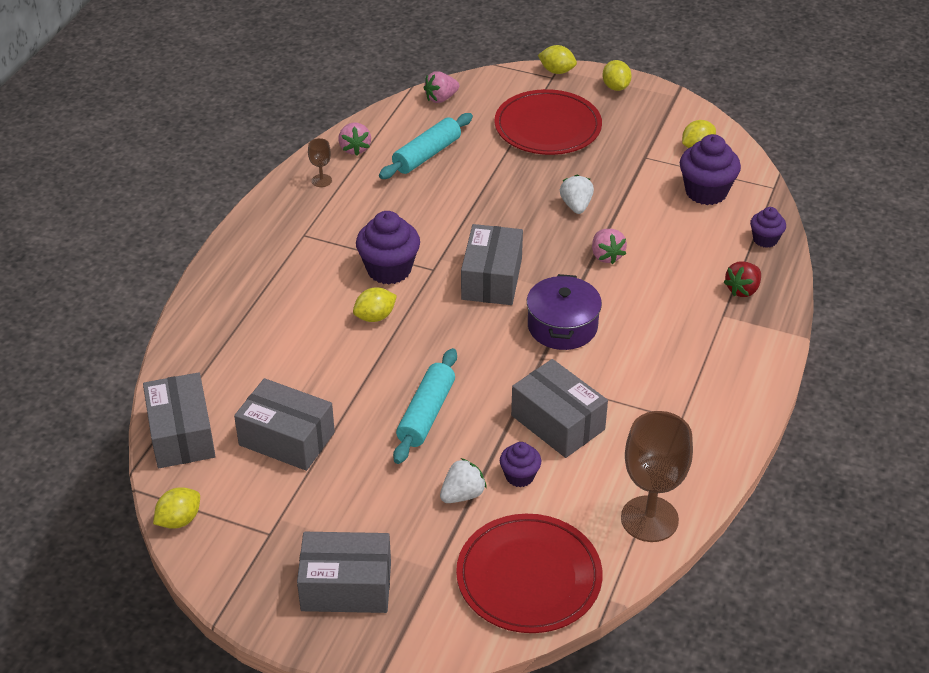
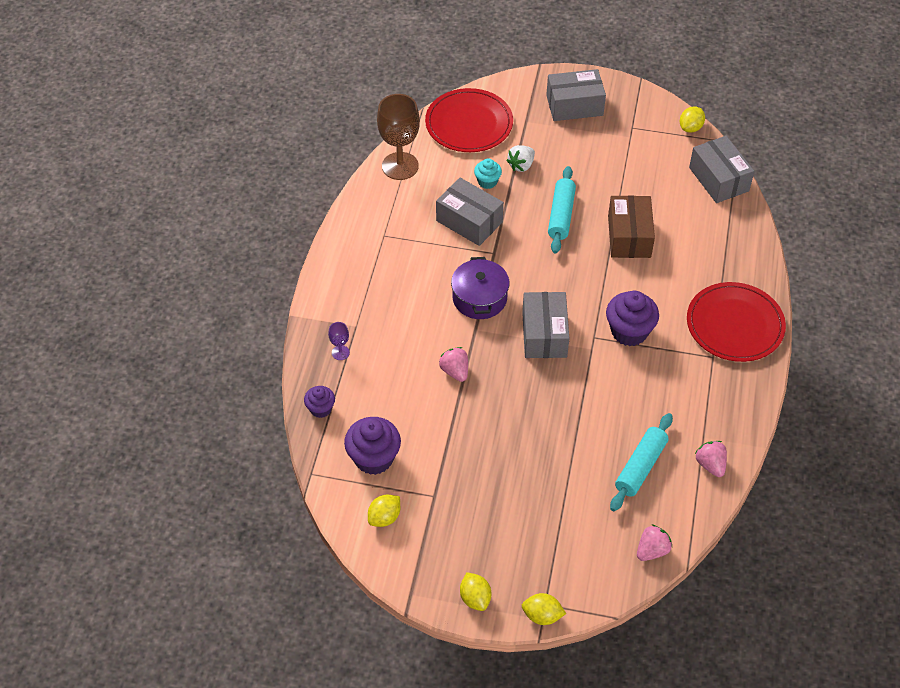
camera: 170 degrees right, 10 degrees up
(286, 439) = (648, 186): grey box -> none
(321, 180) = (724, 420): brown goblet -> none
(344, 374) = (629, 236): none -> brown box
(375, 317) = (624, 286): yellow lemon -> none
(519, 476) = (487, 182): purple cupcake -> turquoise cupcake
(547, 127) = (534, 524): red plate -> red plate (735, 325)
(576, 206) = (489, 423): white strawberry -> none
(742, 290) = (340, 352): red strawberry -> purple goblet

